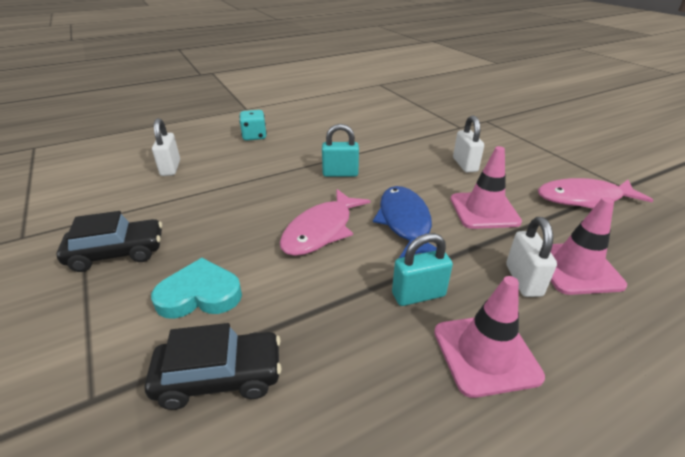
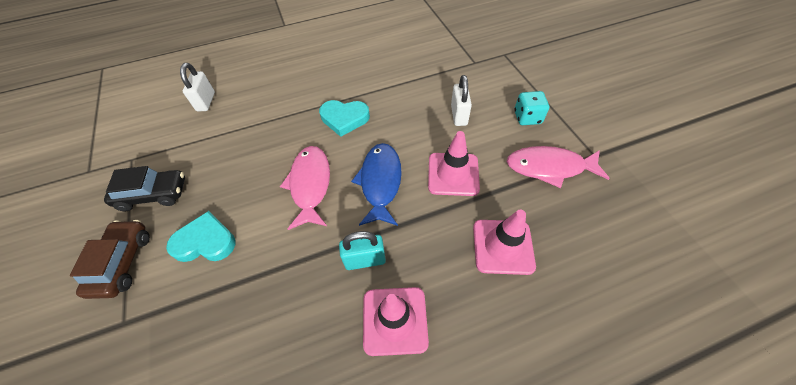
camera: 10 degrees right, 20 degrees up
(82, 327) = (122, 262): none -> brown car
(219, 377) = (205, 316): black car -> none
(254, 136) = (283, 65): turquoise dice -> turquoise dice (527, 117)
(321, 230) = (310, 185): pink fish -> pink fish turned 135 degrees clockwise
(340, 173) = (344, 119): turquoise padlock -> turquoise heart
(523, 280) = (453, 254): white padlock -> none

